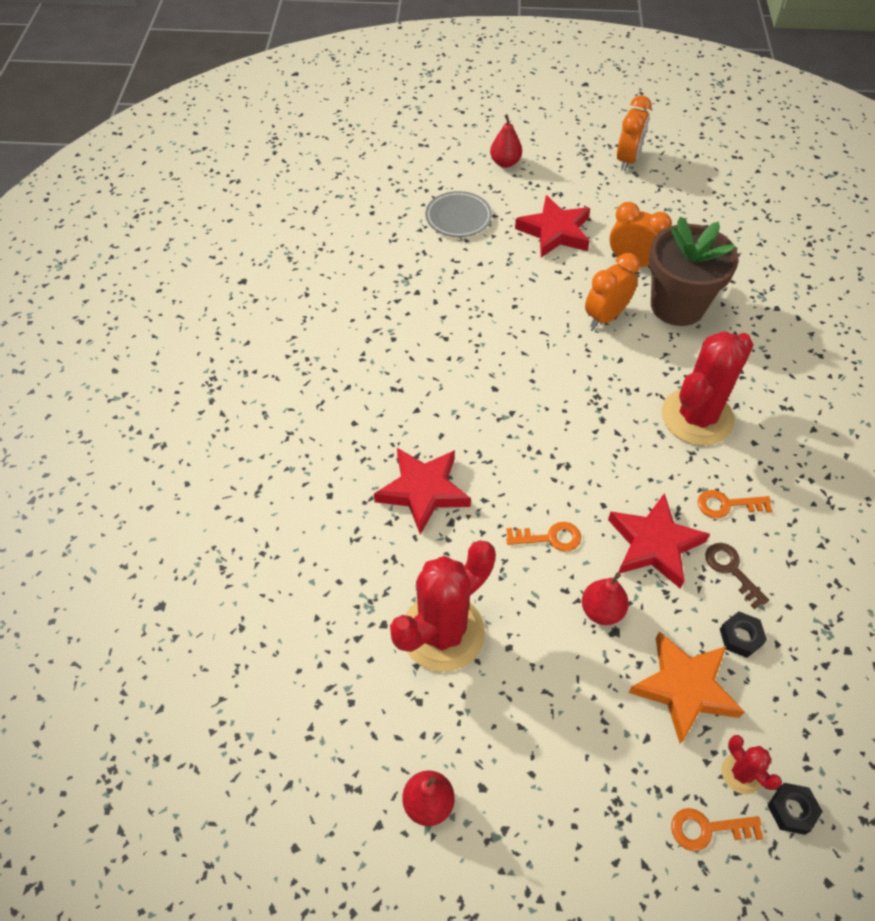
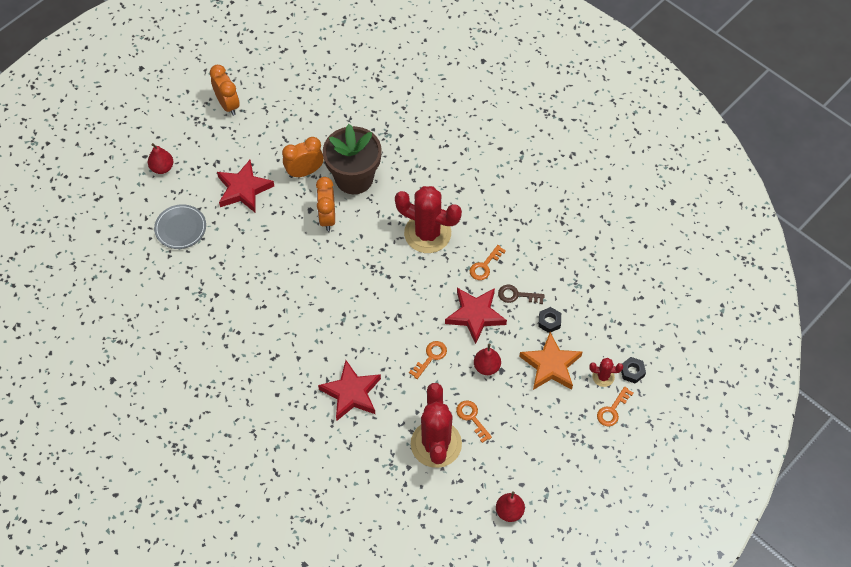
camera: 50 degrees left, 5 degrees up
(517, 647) = (472, 418): none -> orange key
(697, 417) = (427, 233): red cactus -> red cactus turned 60 degrees counterclockwise

